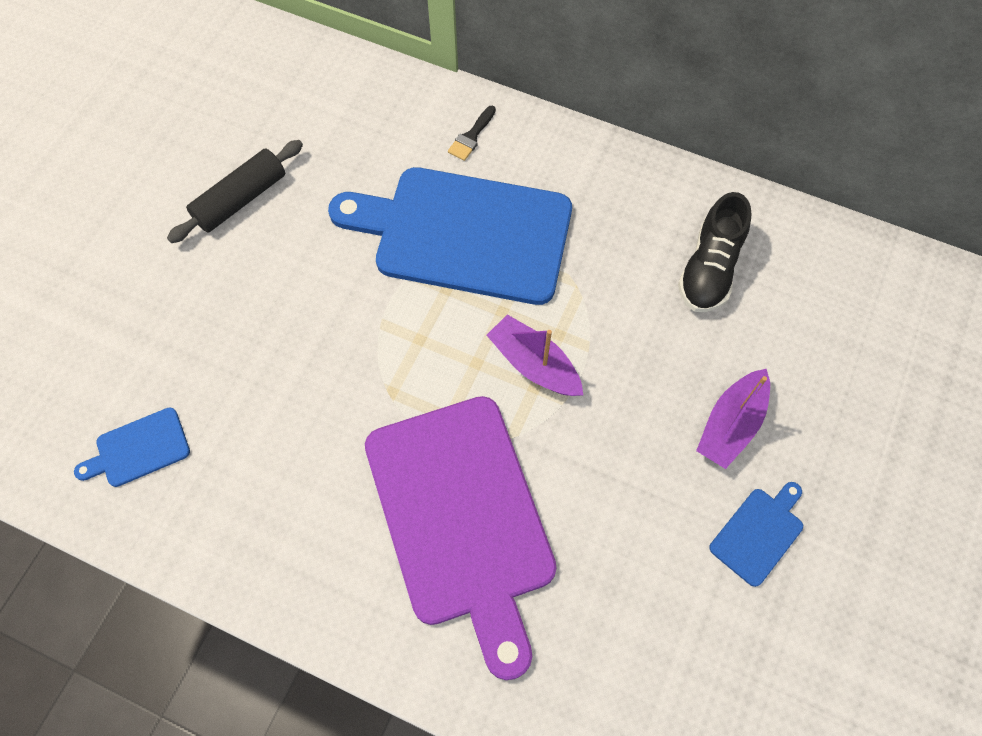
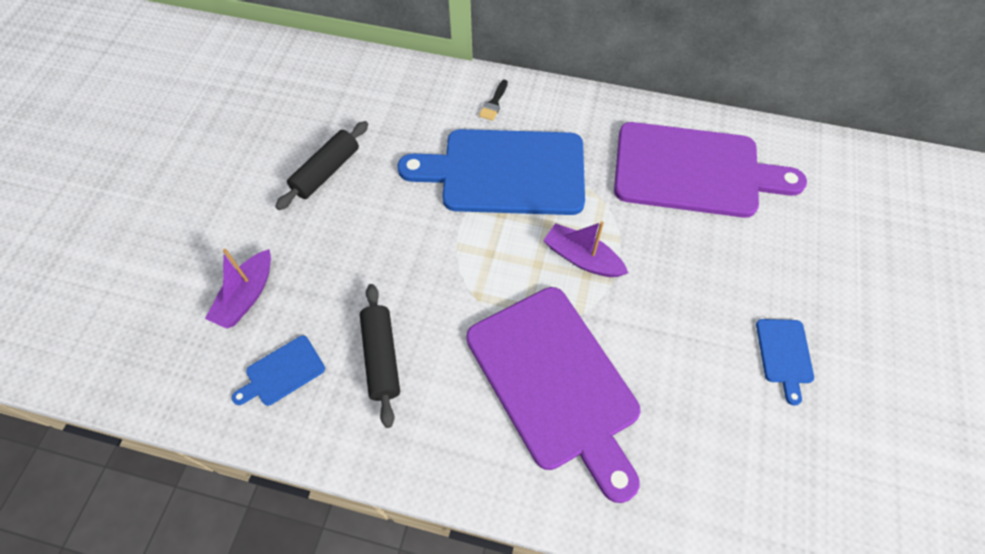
camera: 10 degrees left, 5 degrees down
(259, 450) = (381, 357): none -> black rolling pin
(709, 269) = (694, 171): black shoe -> purple cutting board
(731, 424) = (741, 279): purple boat -> purple boat (246, 296)
(759, 533) = (784, 355): blue cutting board -> blue cutting board turned 150 degrees clockwise

